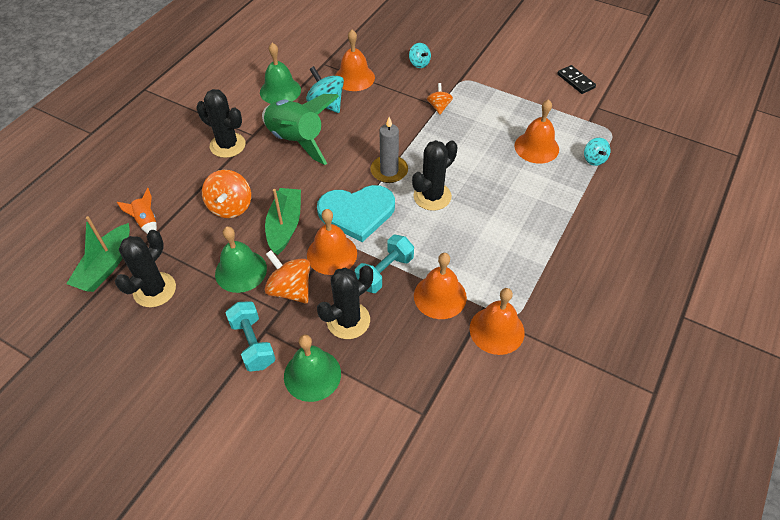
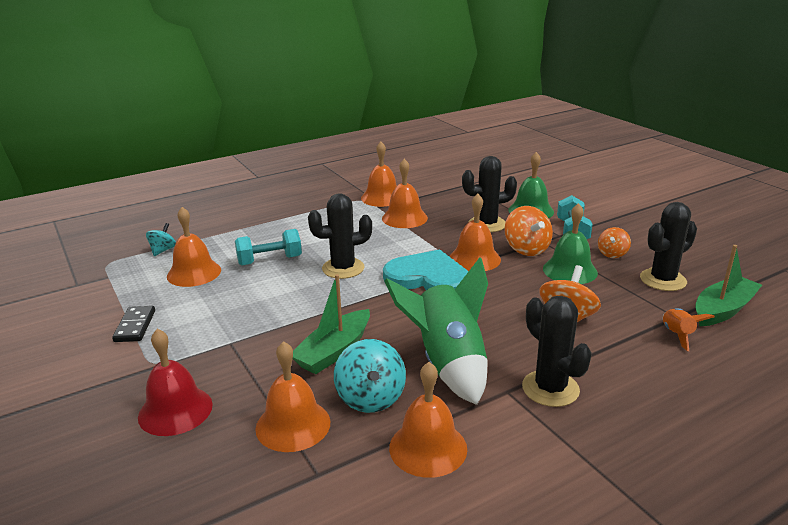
camera: 150 degrees left, 25 degrees down
(280, 91) = (428, 447): green bell -> orange bell
(285, 226) = (510, 288): green boat -> green boat (334, 351)
(384, 272) = (436, 238): turquoise dumbbell -> turquoise dumbbell (270, 260)
(389, 171) = (363, 299): grey candle -> none
(419, 63) = (175, 410): turquoise spinning top -> red bell
(439, 107) = (231, 341): orange spinning top -> orange spinning top (612, 254)
(576, 81) = (43, 314): black domino -> black domino (135, 326)

